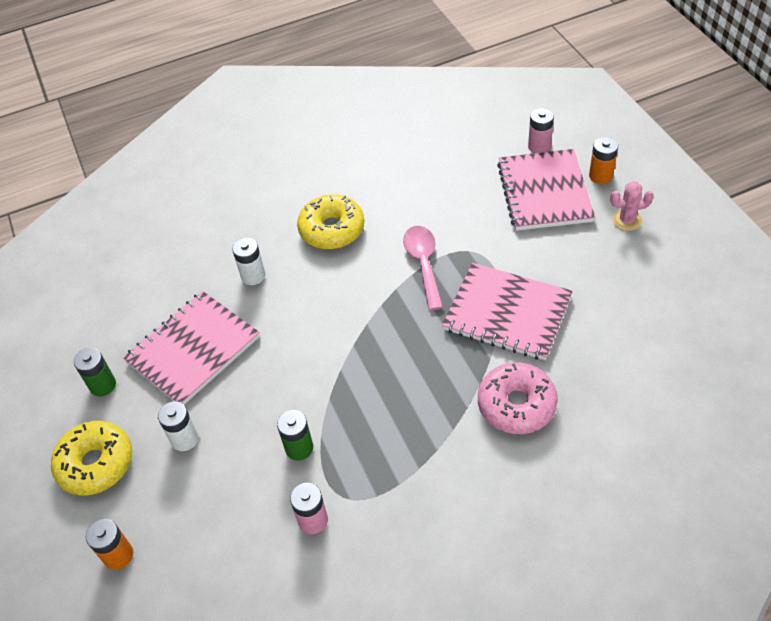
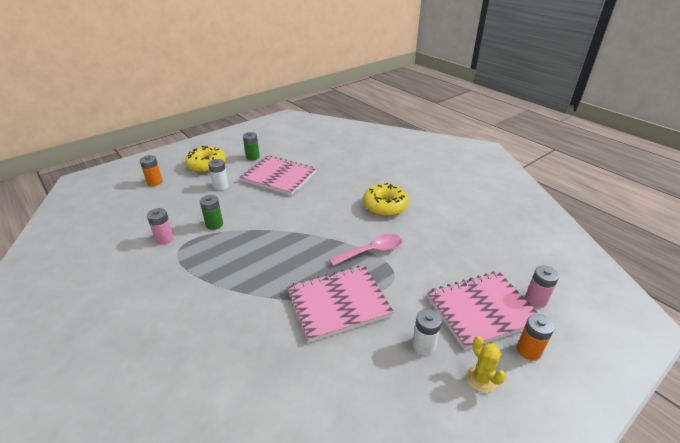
camera: 70 degrees right, 15 degrees down
(253, 276) = (336, 185): white battery -> white battery (423, 345)
(507, 313) = (338, 303): pink notebook -> pink notebook turned 60 degrees clockwise
(516, 405) = (251, 321): pink donut -> none
(627, 220) = (481, 379): pink cactus -> yellow cactus

